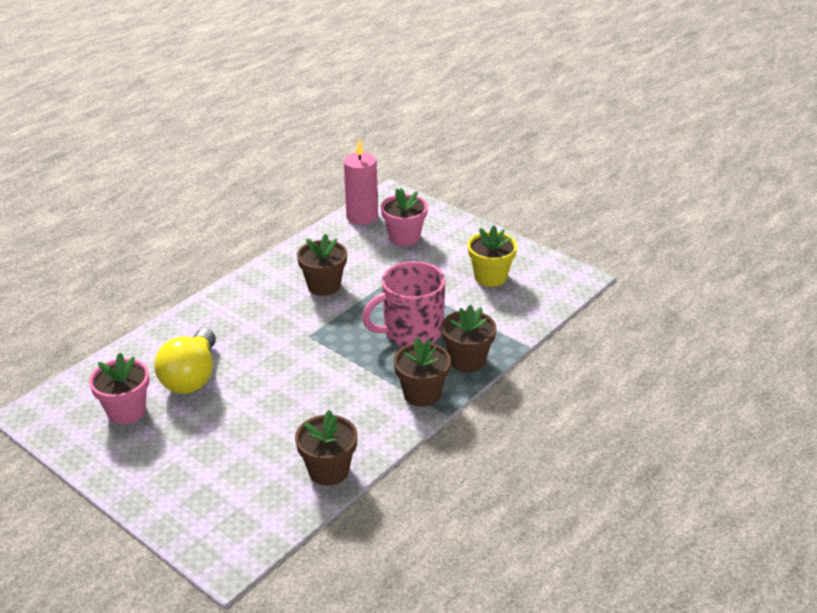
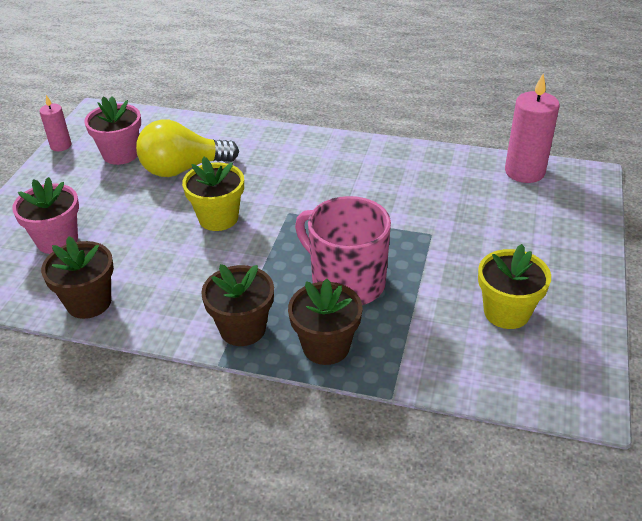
camera: 65 degrees right, 5 degrees up
(66, 449) = (61, 145): none -> pink candle
(282, 374) = (218, 218): none -> yellow flower pot
(324, 286) = (377, 192): brown flower pot -> none
(404, 237) = (517, 215): pink flower pot -> pink flower pot (57, 240)

